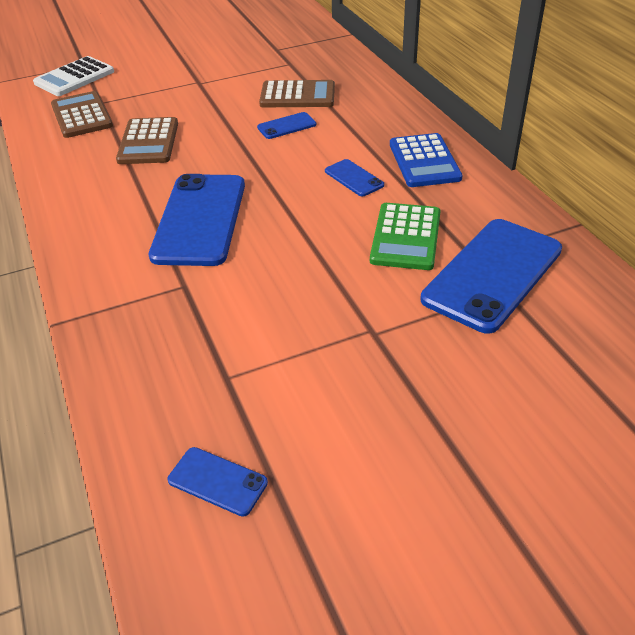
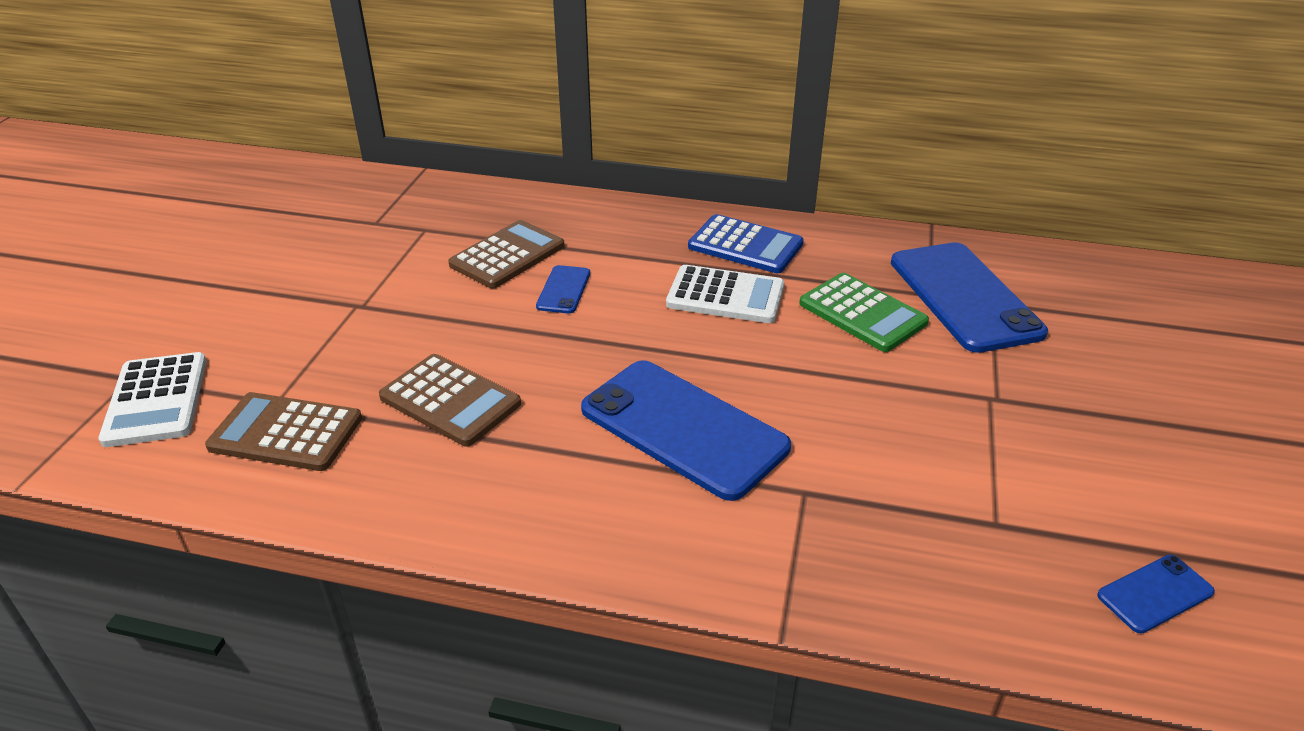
camera: 55 degrees left, 5 degrees down
(354, 178) = (725, 295): blue phone -> white calculator

